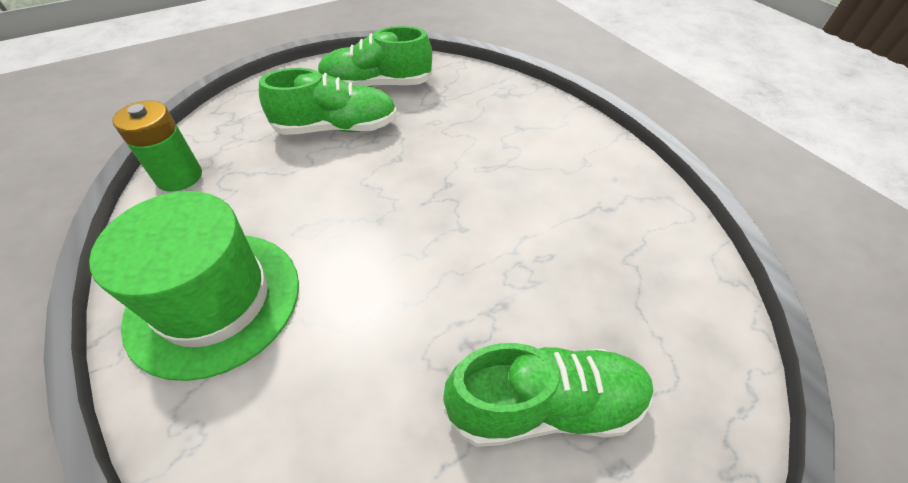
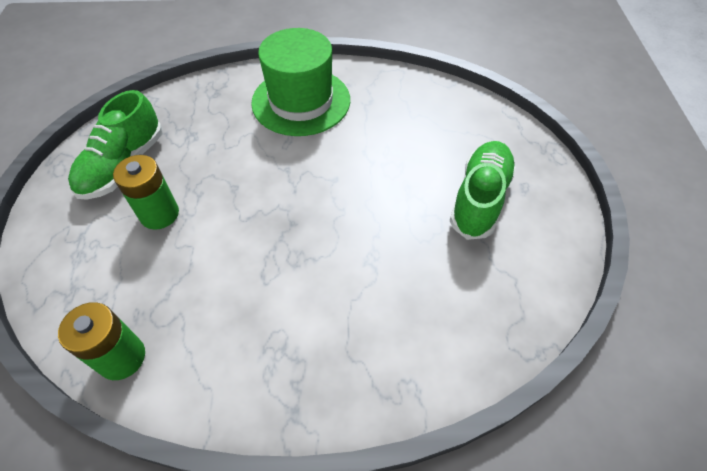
camera: 60 degrees left, 5 degrees up
(214, 301) = (300, 353): green hat -> green hat (301, 101)
(337, 128) = (159, 214): green shoe -> green battery

